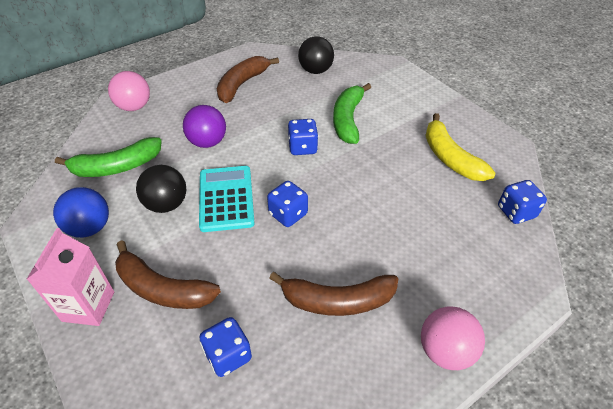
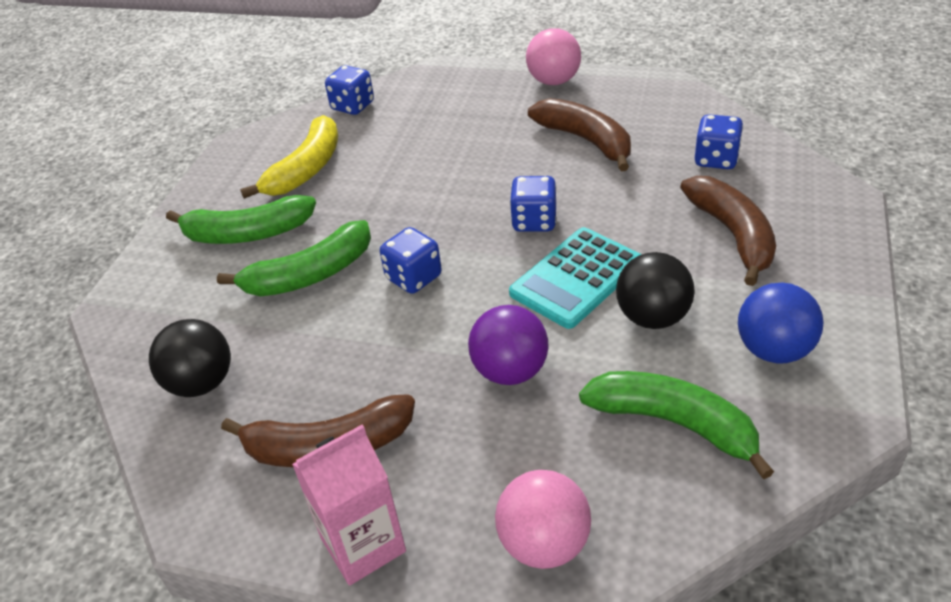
camera: 125 degrees left, 5 degrees down
(88, 306) = (824, 264): pink carton -> pink carton (363, 545)
(406, 115) = (247, 234): none -> green banana

